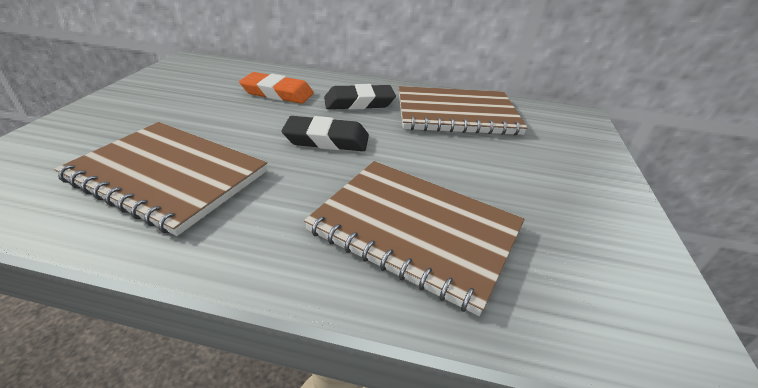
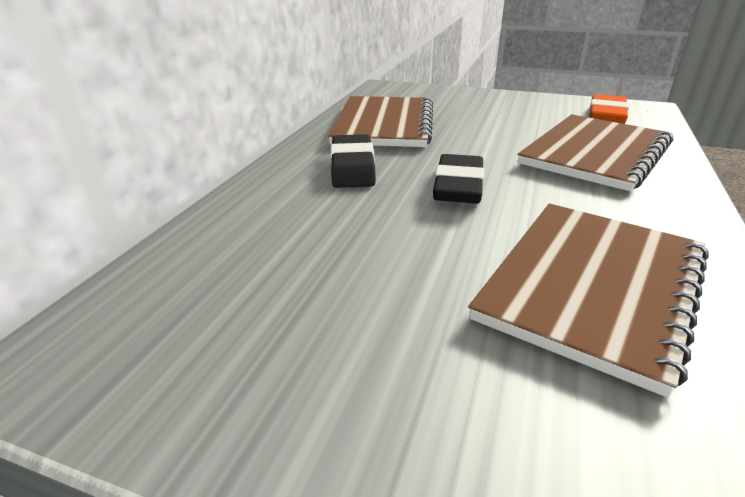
camera: 80 degrees left, 5 degrees down
(277, 93) = (310, 223): orange eraser -> orange eraser (606, 115)

